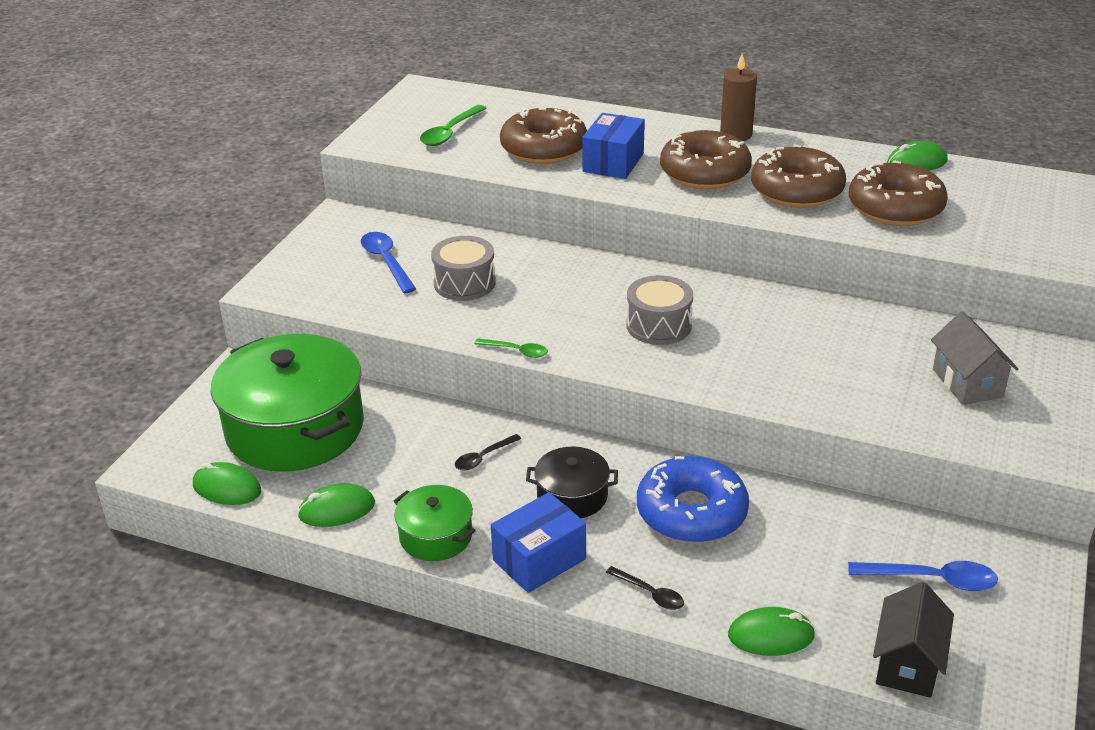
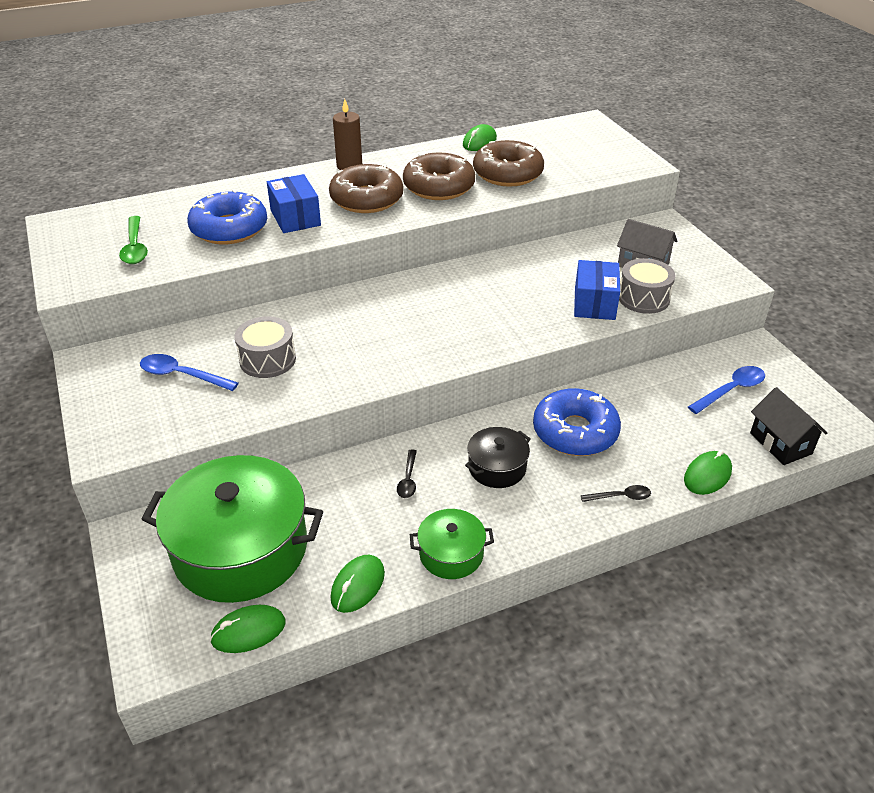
camera: 45 degrees left, 5 degrees up
(516, 351) = (374, 387): green spoon -> none
(539, 559) = (534, 522): blue box -> blue box (594, 303)
(544, 148) = (229, 229): brown donut -> blue donut
(658, 325) = (439, 319): grey drum -> grey drum (643, 298)

